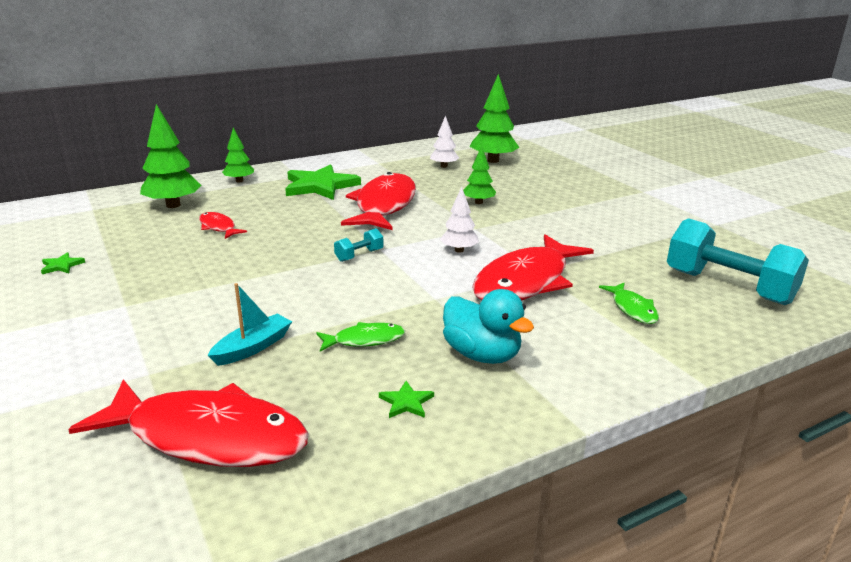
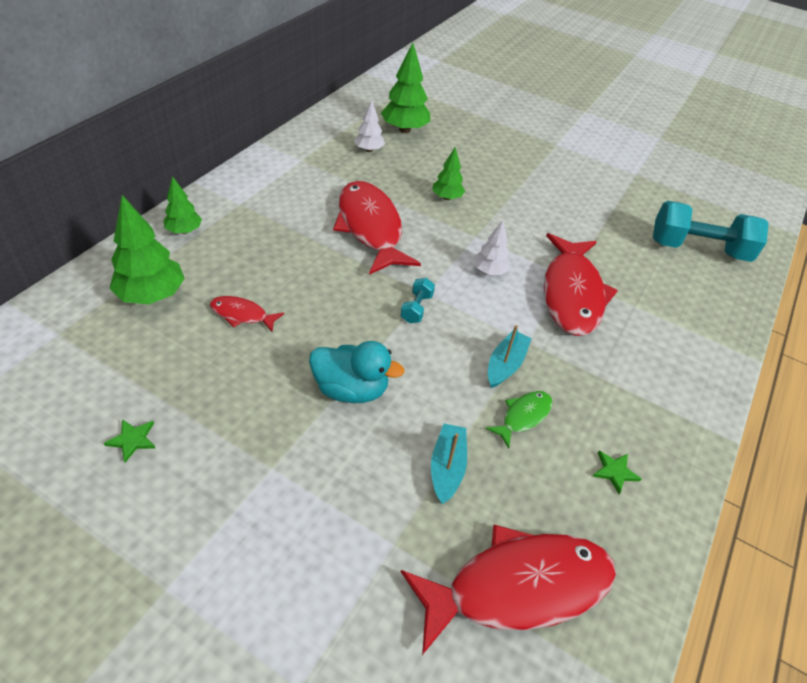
camera: 35 degrees left, 20 degrees up
(320, 186) = (280, 214): green star -> none
(393, 306) = (505, 365): none -> turquoise boat
(482, 355) = (616, 394): turquoise duck -> turquoise duck (351, 389)
(632, 309) = (663, 298): green fish -> none

